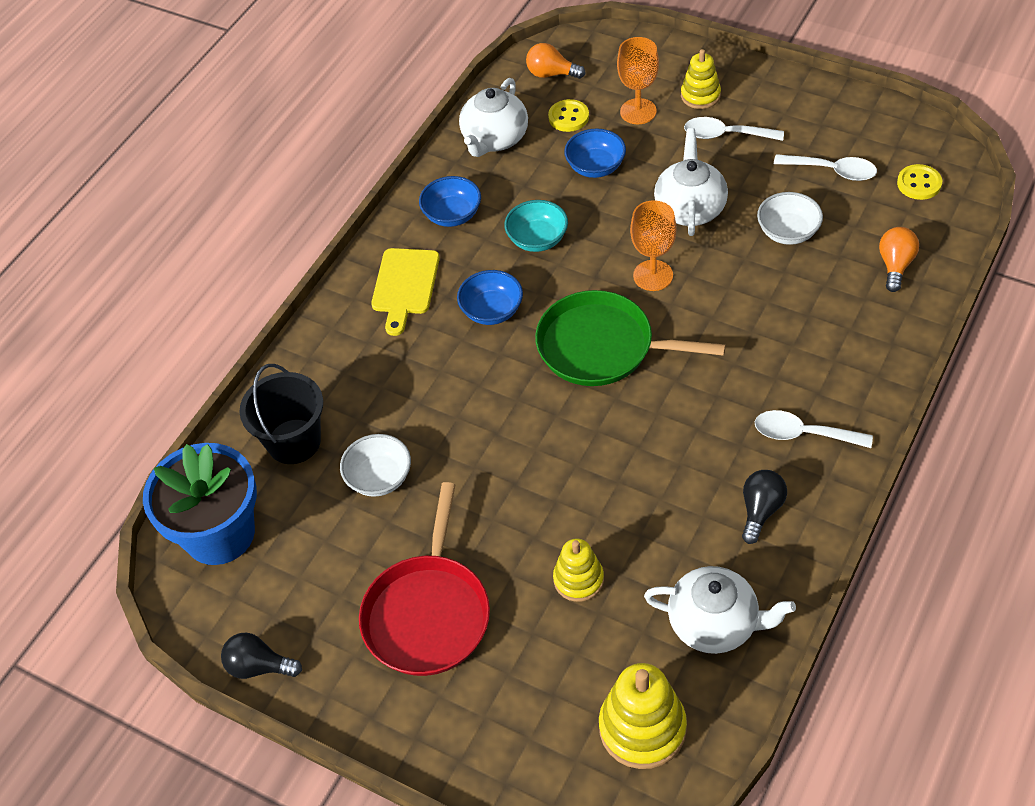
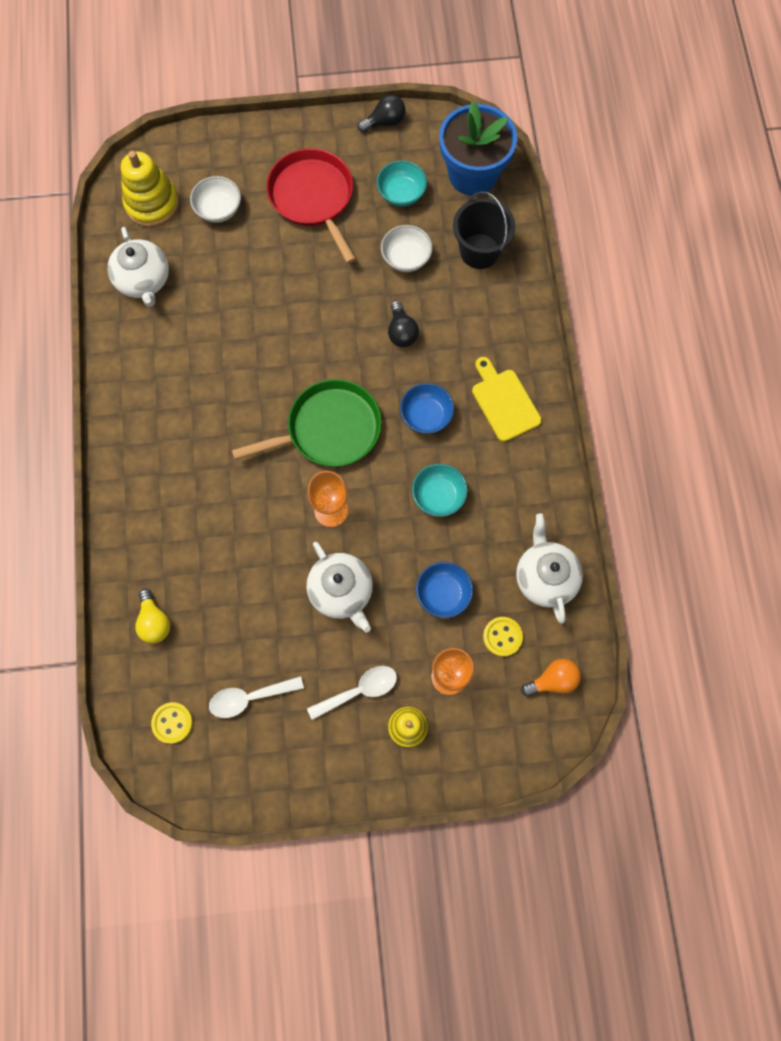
camera: 140 degrees right, 20 degrees up
(320, 557) = (401, 193): none -> turquoise bowl
(452, 215) = (519, 483): blue bowl -> none
(578, 579) = (239, 263): yellow stacking toy -> none
(714, 624) = (144, 280): white teapot -> white teapot turned 90 degrees counterclockwise
(760, 510) = (153, 366): black light bulb -> black light bulb (401, 332)
(788, 232) = (252, 610): white bowl -> white bowl (218, 209)
(803, 434) = (153, 436): white spoon -> none
(895, 265) = (154, 622): orange light bulb -> yellow light bulb

